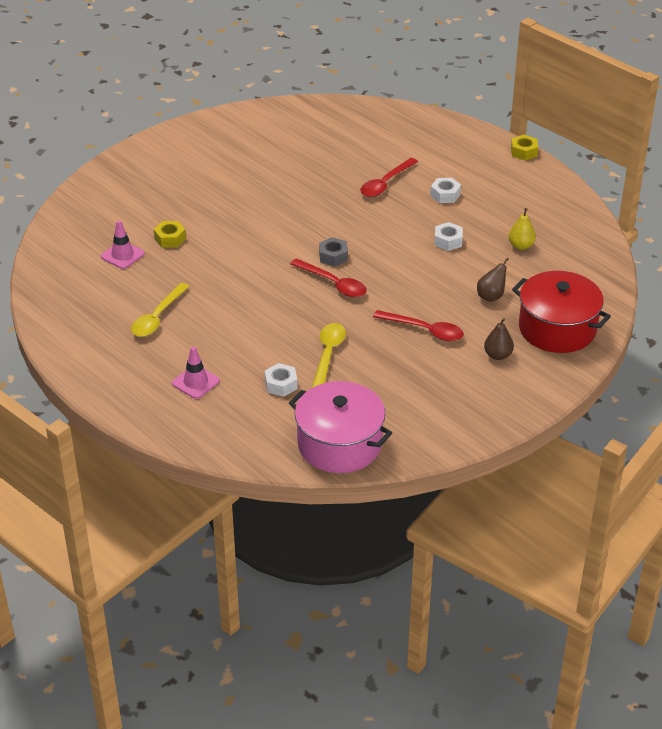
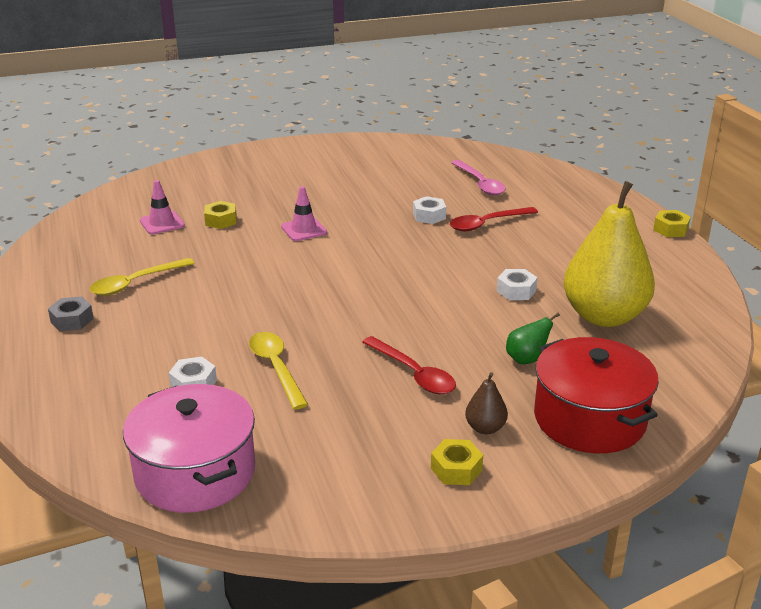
camera: 25 degrees right, 10 degrees down
(196, 382) = (106, 354): pink traffic cone -> pink traffic cone (304, 230)
(328, 355) = (276, 368): yellow spoon -> yellow spoon turned 60 degrees counterclockwise
(333, 256) = (372, 274): grey nut -> grey nut (72, 320)
(333, 284) = (348, 299): red spoon -> none
(351, 142) = (480, 183): none -> pink spoon
(445, 195) = (547, 248): white nut -> white nut (429, 216)
(491, 296) = (526, 359): brown pear -> green pear
(499, 388) = (456, 469): none -> yellow nut
(521, 246) = (604, 316): yellow pear -> yellow pear, size x2.46

